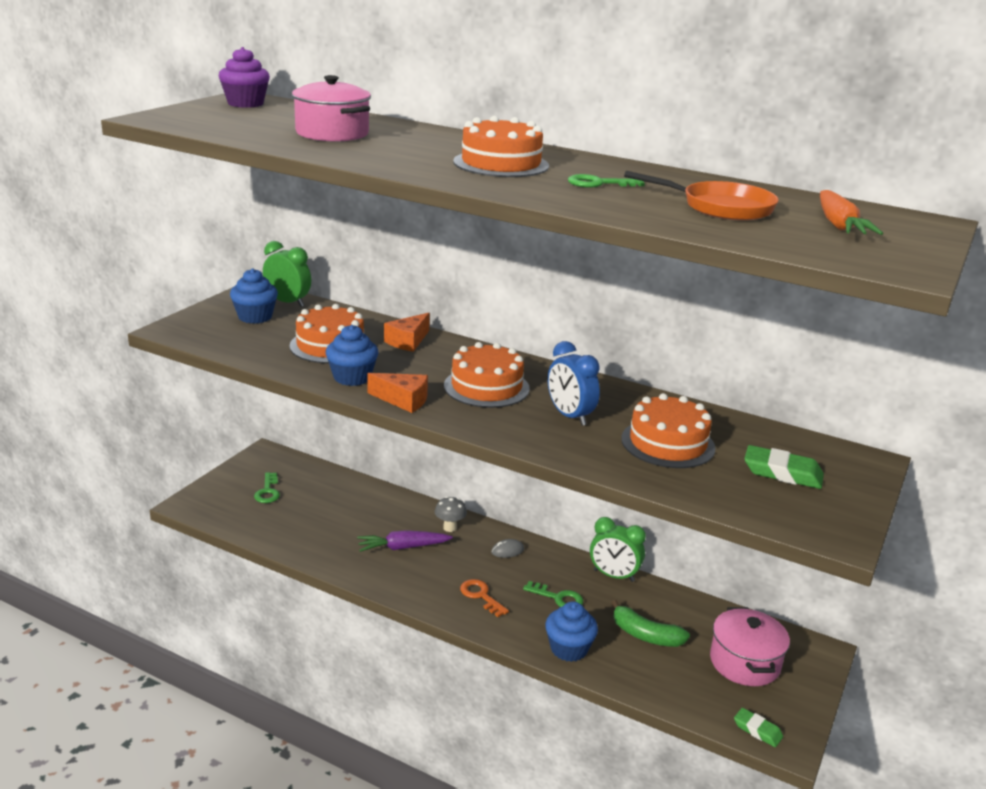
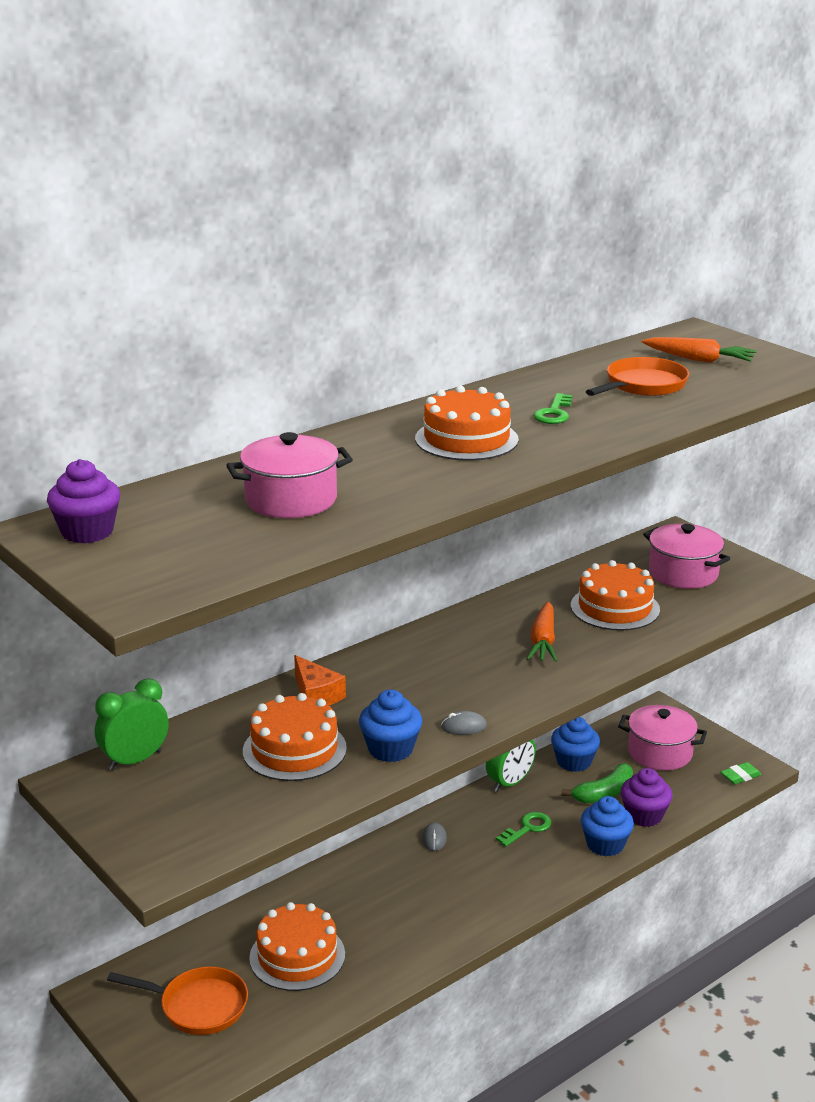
camera: 65 degrees left, 0 degrees up
(255, 317) = (165, 793): blue cupcake -> blue cupcake (574, 762)
(268, 491) = (198, 1006): green key -> orange pan
(403, 400) = (463, 726): orange cheese -> grey mouse
(403, 547) = (388, 913): purple carrot -> none
(450, 528) = (369, 869): grey mushroom -> none
(481, 596) = (501, 878): orange key -> none
(486, 387) = (458, 671): orange cake -> orange cake (297, 956)
(569, 416) = (543, 641): blue clock -> orange carrot
(632, 667) = (644, 815): none -> purple cupcake
(782, 473) = (683, 573): green eraser -> pink pot

